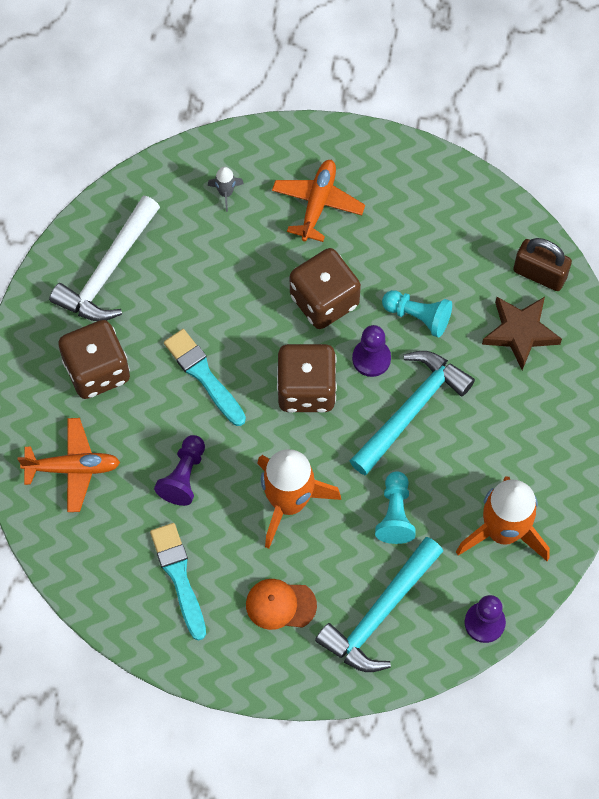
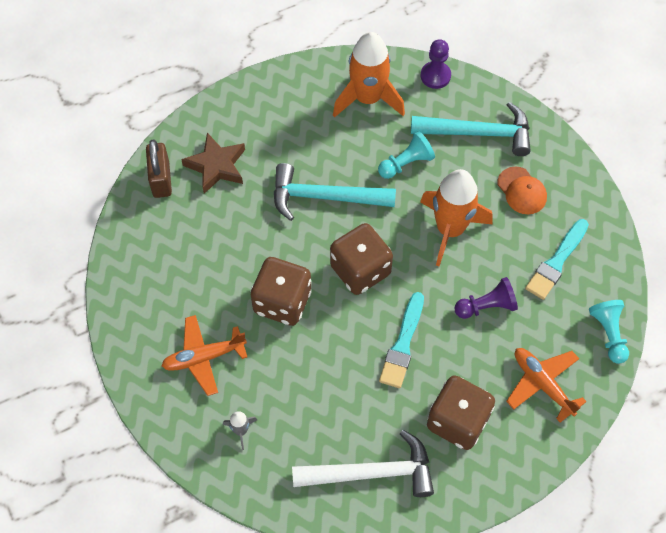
camera: 125 degrees left, 5 degrees down
(371, 358) = (305, 244): purple pawn -> none
(418, 316) = (250, 234): turquoise pawn -> turquoise pawn (608, 334)

